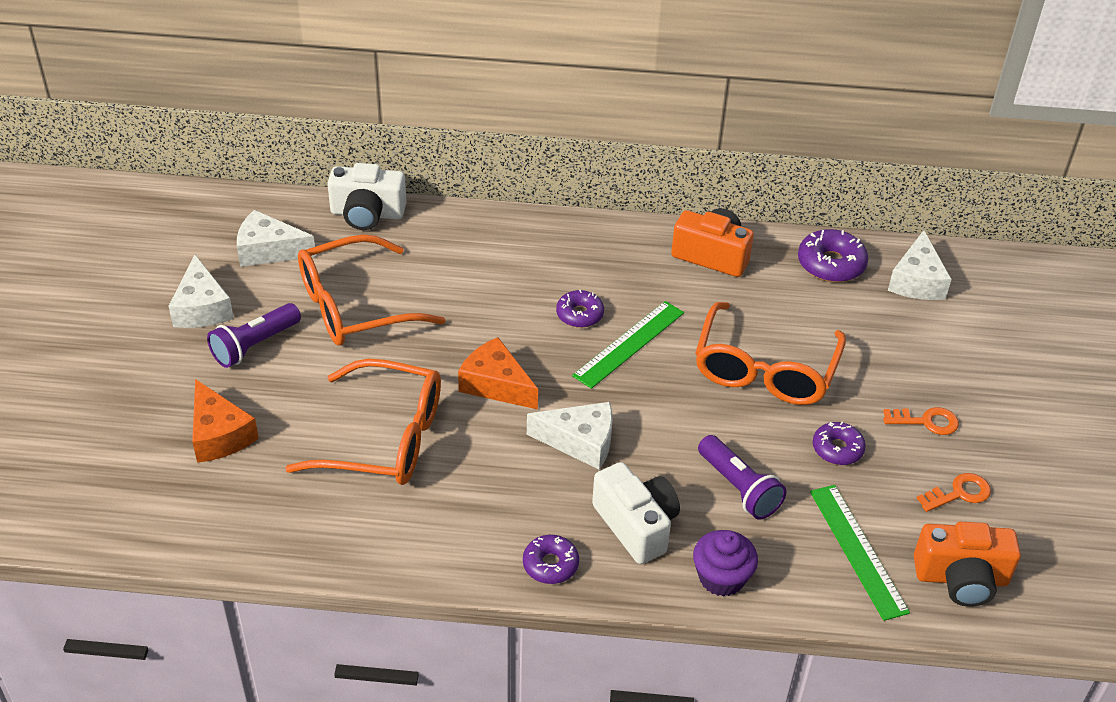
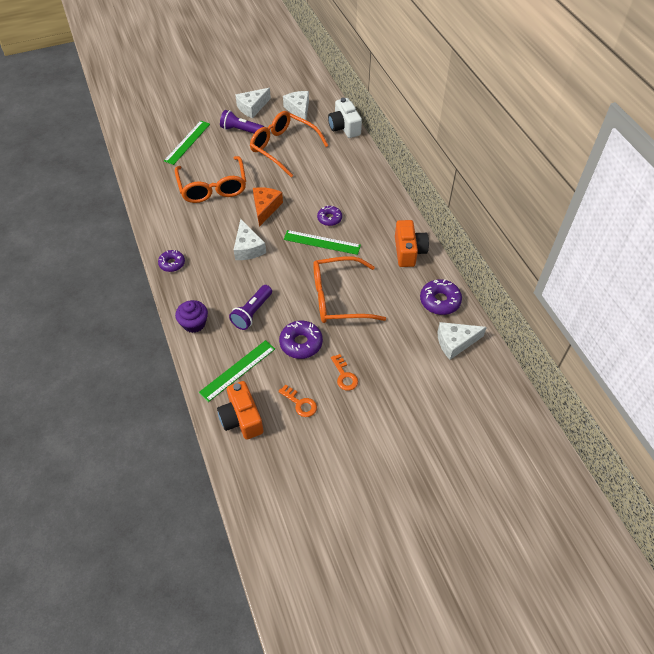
camera: 65 degrees right, 10 degrees up
(219, 434) = (187, 142): orange cheese -> green ruler
(636, 525) = (209, 284): white camera -> none
(837, 449) = (301, 343): purple donut -> purple donut, size x1.51

